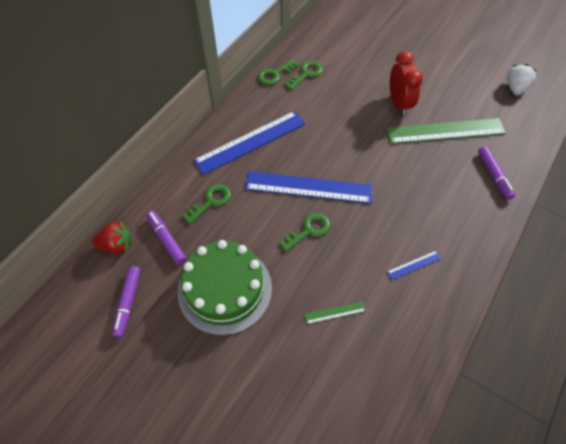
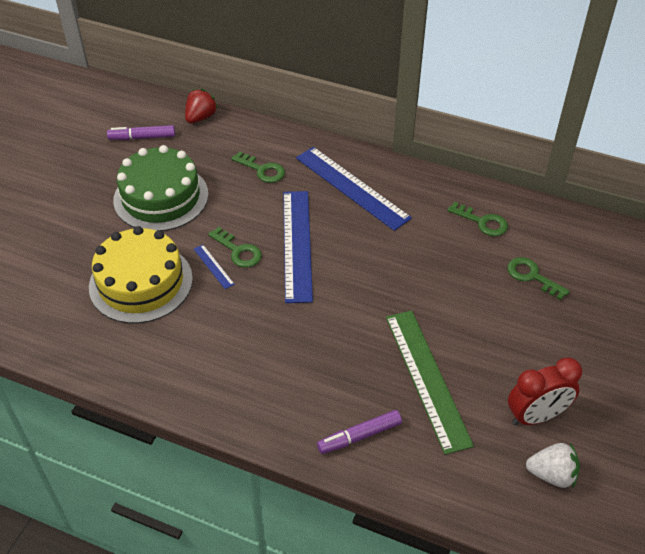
camera: 80 degrees right, 10 degrees down
(117, 245) = (200, 117): red strawberry -> red strawberry turned 135 degrees counterclockwise
(167, 240) = (211, 148): purple marker -> none
(275, 74) = (470, 193): green key -> green key (532, 276)
(335, 312) = (141, 282): green ruler -> yellow cake
(399, 104) = (462, 323): red clock -> red clock (536, 416)
(414, 265) = (205, 348): blue ruler -> blue ruler (213, 266)

